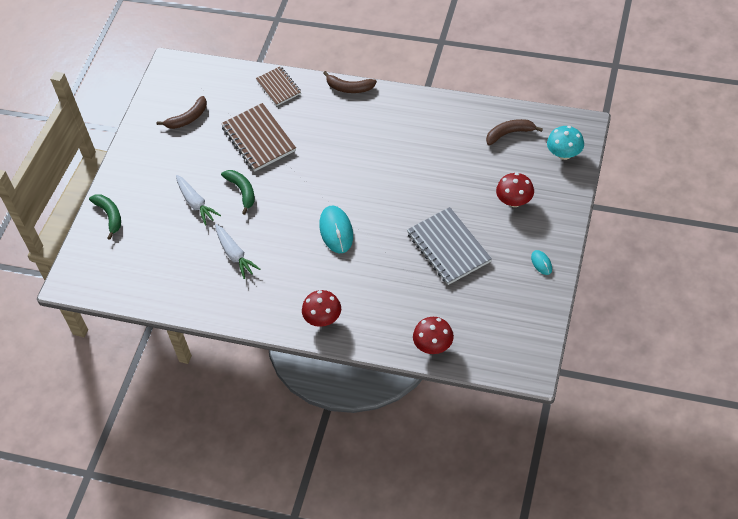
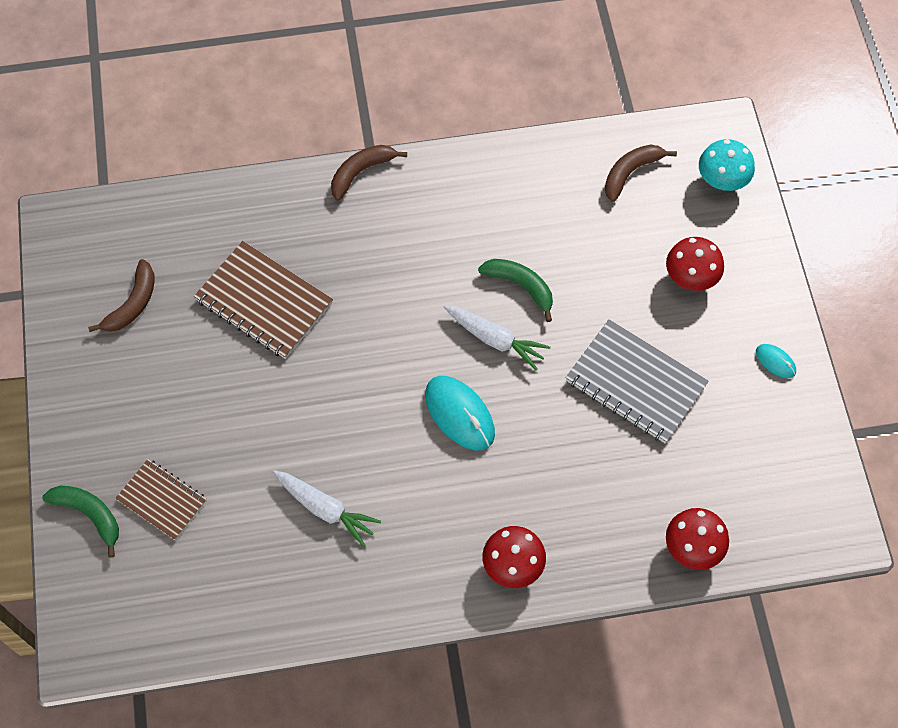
camera: 30 degrees left, 10 degrees up
(196, 203) = (220, 444): white carrot -> white carrot (495, 339)
(242, 191) = (282, 398): green banana -> green banana (520, 286)
(278, 87) = (251, 205): brown notebook -> brown notebook (162, 500)
(349, 88) = (361, 172): brown banana -> brown banana turned 150 degrees clockwise

